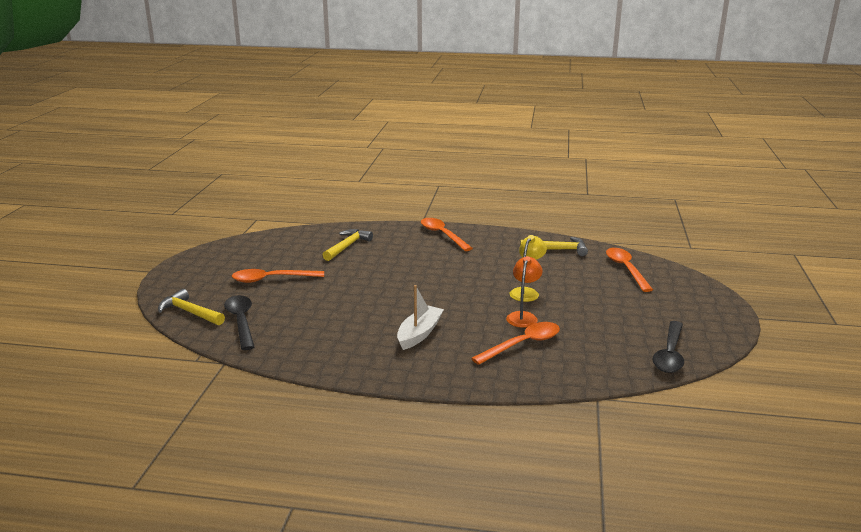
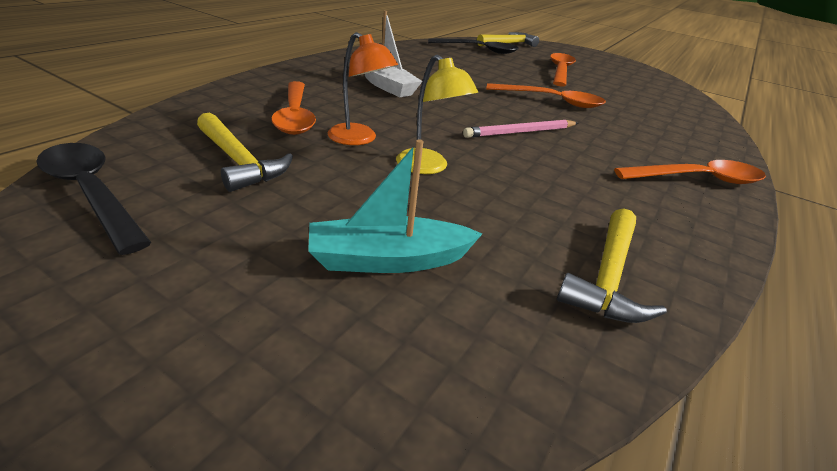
camera: 110 degrees right, 10 degrees up
(347, 246) = (647, 113): yellow hammer -> yellow hammer (239, 161)
(442, 277) = (521, 132): none -> pink pencil
(607, 284) = (388, 259): none -> turquoise boat
(626, 269) = (442, 336): orange spoon -> orange spoon (552, 101)

